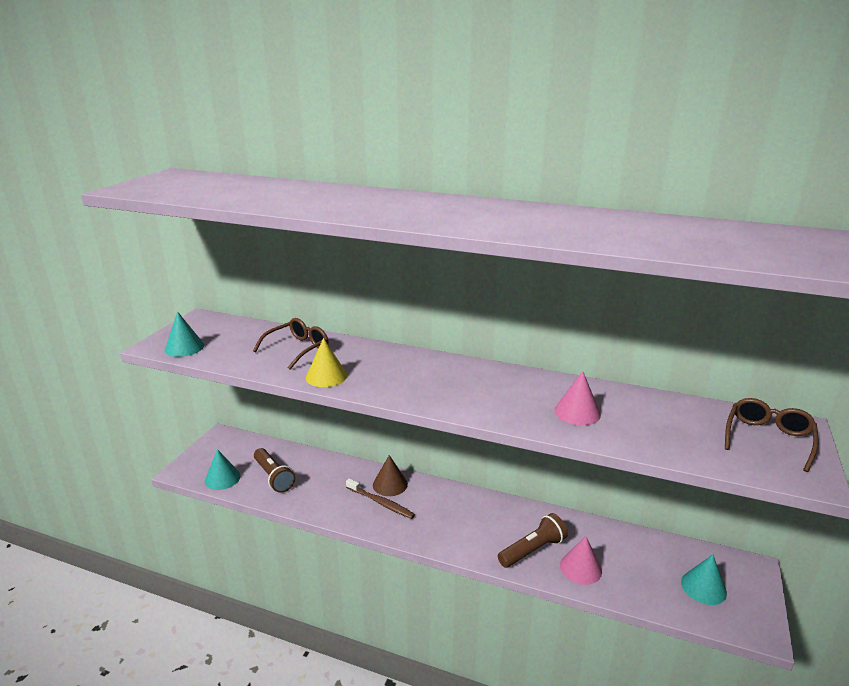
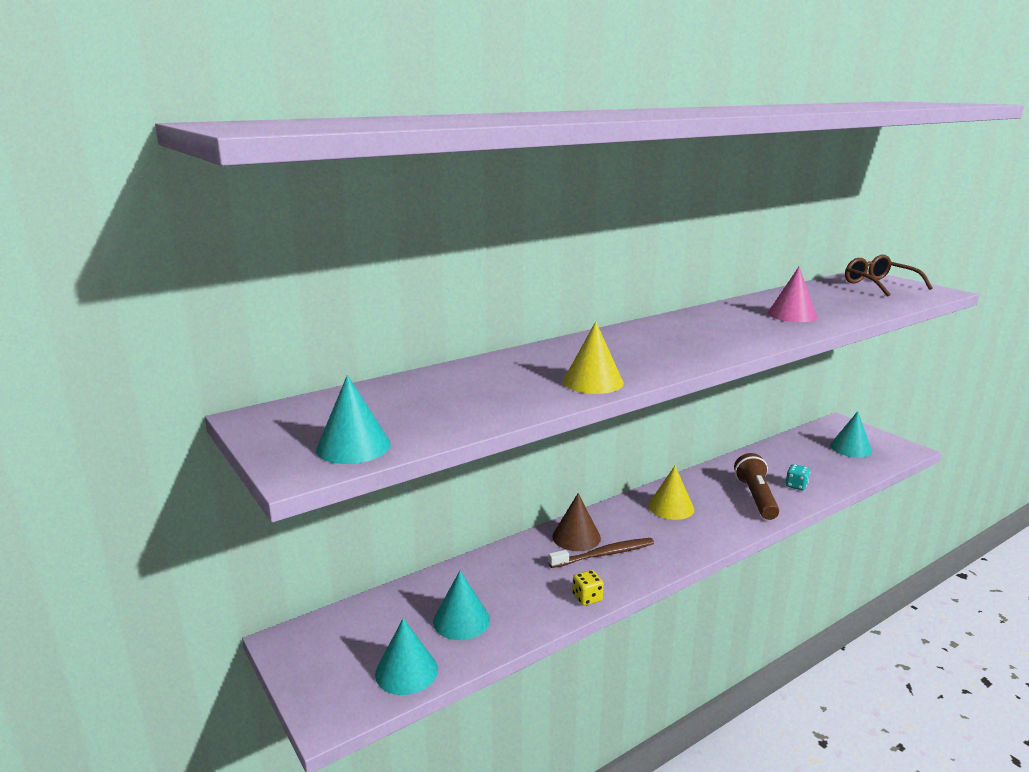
camera: 55 degrees left, 5 degrees down
(273, 477) = (461, 620): brown flashlight -> turquoise cone
(298, 349) = (490, 381): brown glasses -> none
(328, 513) = (587, 598): none -> yellow dice
(470, 511) = (671, 507): none -> yellow cone
(580, 568) = (796, 485): pink cone -> turquoise dice

